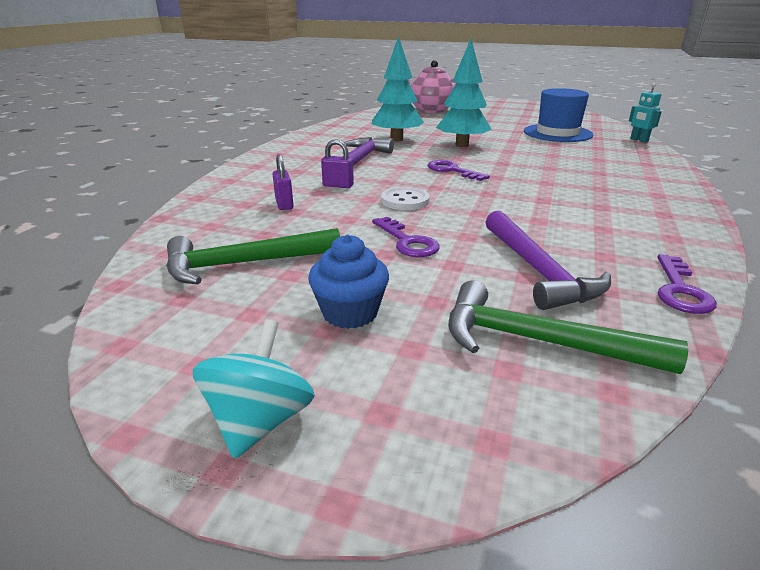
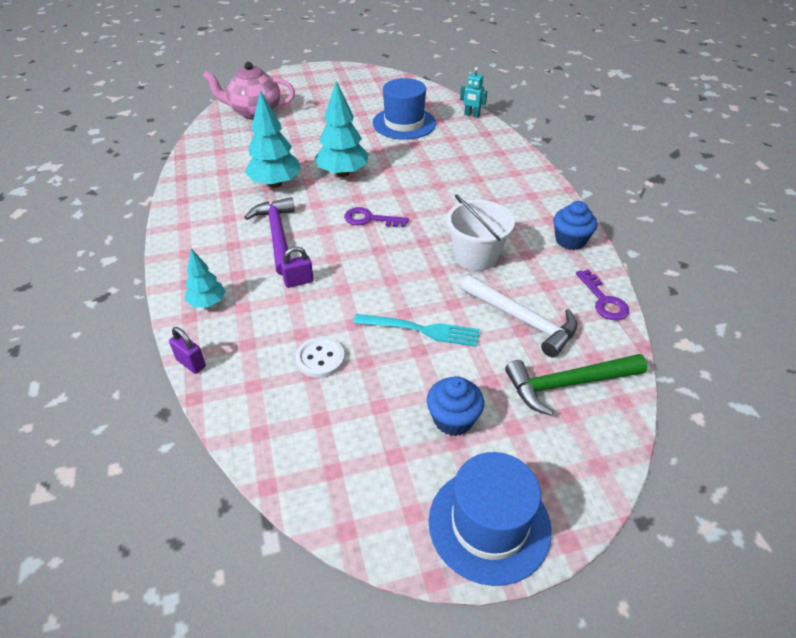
camera: 35 degrees left, 15 degrees up
(244, 263) = (334, 413): green hammer -> none
(253, 177) = (207, 303): none -> turquoise tree
(260, 421) = (489, 524): turquoise spinning top -> blue hat
(284, 204) = (282, 328): purple padlock -> purple padlock (191, 363)
(405, 201) = (373, 279): white button -> white button (320, 359)
(407, 242) = (421, 330): purple key -> turquoise fork
(535, 214) = (476, 256): none -> white bucket
(537, 271) = (522, 320): purple hammer -> white hammer
(678, 234) = (570, 240): none -> blue cupcake

